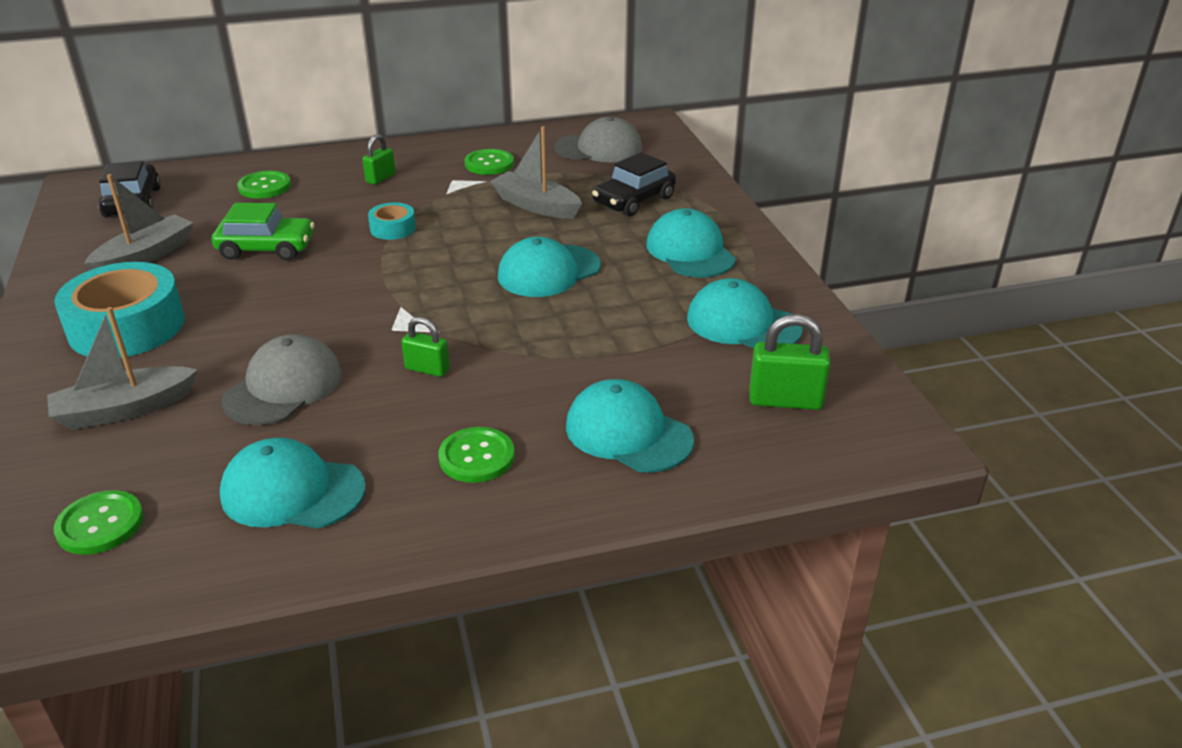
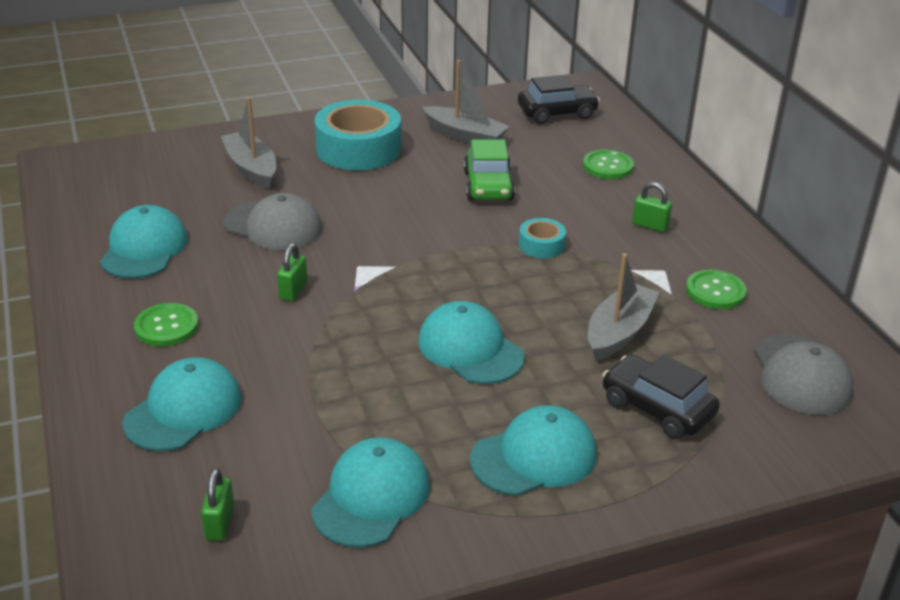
camera: 85 degrees right, 0 degrees up
(100, 524) = (129, 185): green button -> none
(785, 400) = (220, 523): green padlock -> green padlock, size x0.63

